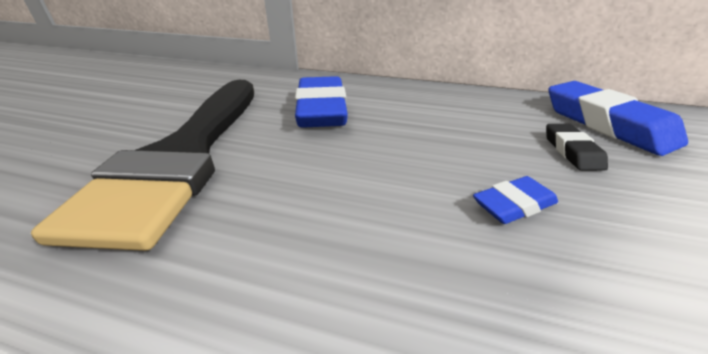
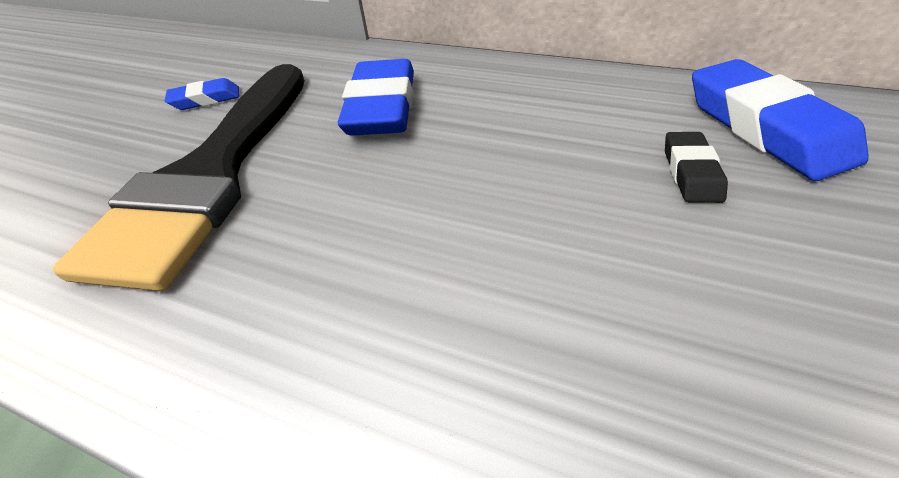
camera: 10 degrees right, 10 degrees up
(513, 205) = (576, 249): blue eraser -> blue eraser (206, 99)

